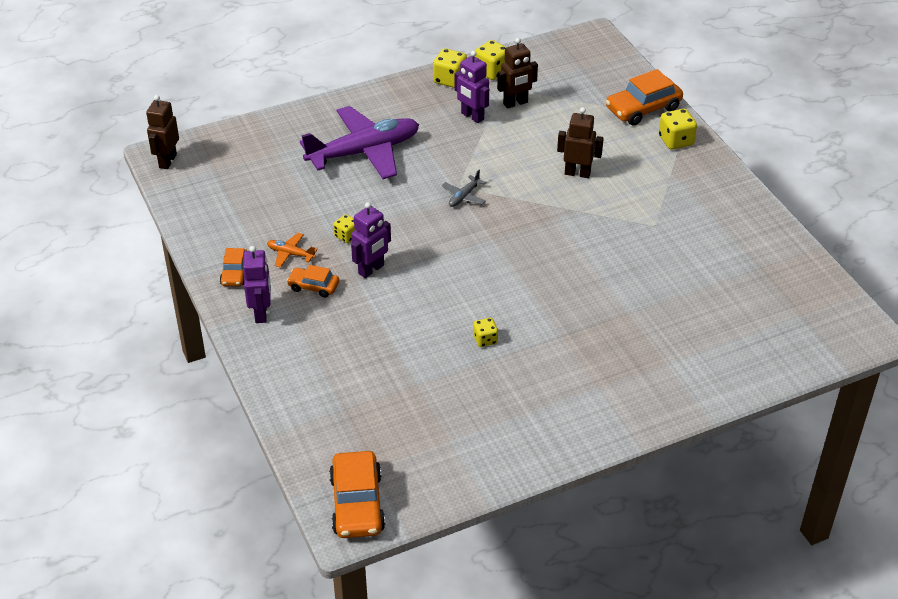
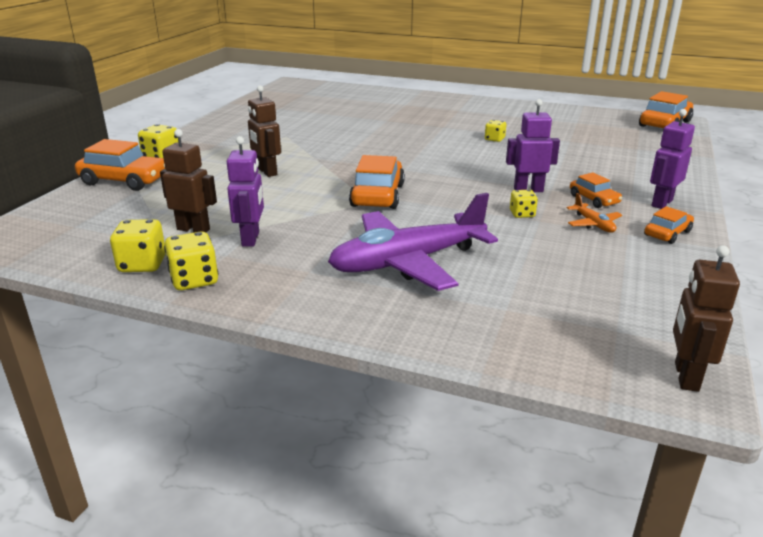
camera: 135 degrees left, 15 degrees down
(167, 161) = (685, 376): brown robot -> brown robot turned 135 degrees clockwise
(364, 152) = (407, 262): purple plane -> purple plane turned 45 degrees counterclockwise
(464, 196) = (377, 195): grey plane -> orange car

